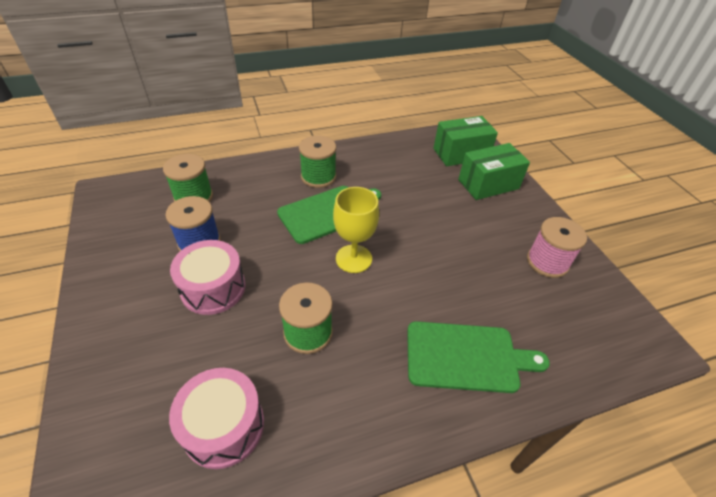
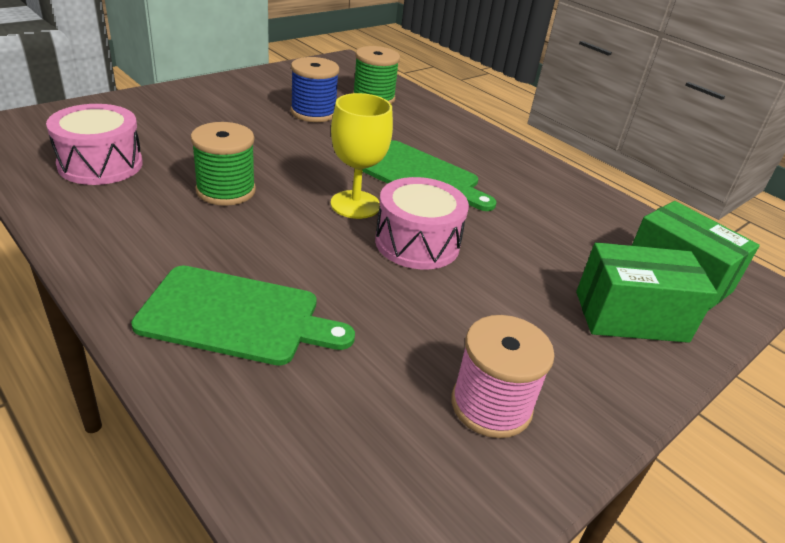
camera: 65 degrees right, 10 degrees down
(213, 288) = (258, 130): pink drum -> pink drum (417, 243)
(318, 177) = (479, 160): green spool -> none
(466, 357) = (237, 316): green cutting board -> green cutting board turned 60 degrees counterclockwise
(488, 184) = (631, 316): green box -> green box turned 45 degrees counterclockwise

